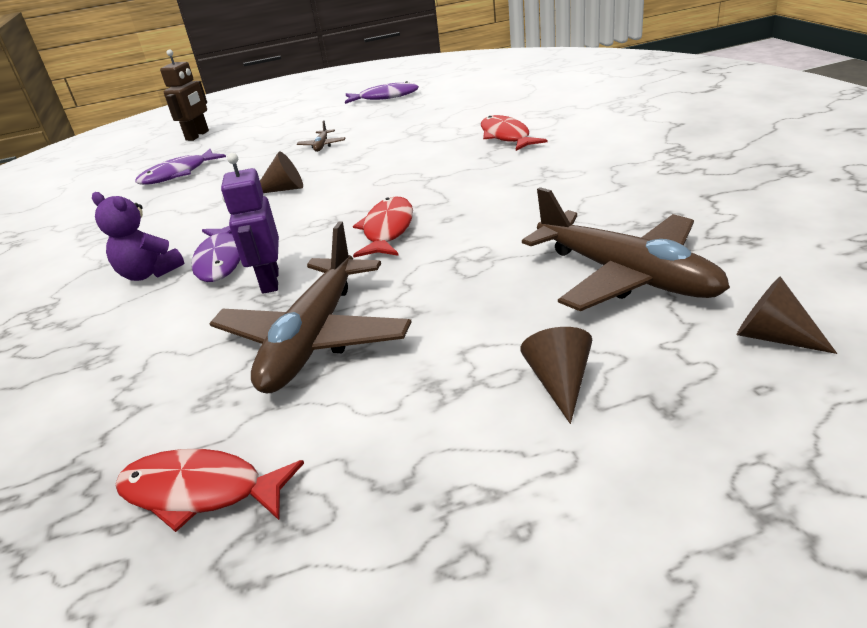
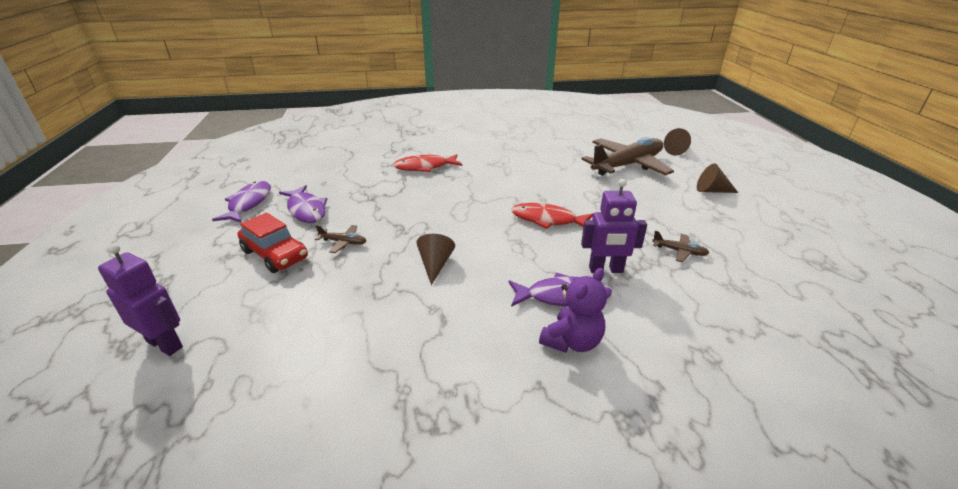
camera: 85 degrees left, 0 degrees up
(178, 174) = (310, 349): purple fish -> purple fish (306, 210)
(197, 135) = (165, 344): brown robot -> purple robot
(200, 491) = (819, 288): red fish -> none
(301, 130) = (275, 255): none -> red car
(314, 338) = (679, 251): brown plane -> brown plane, size x0.40

